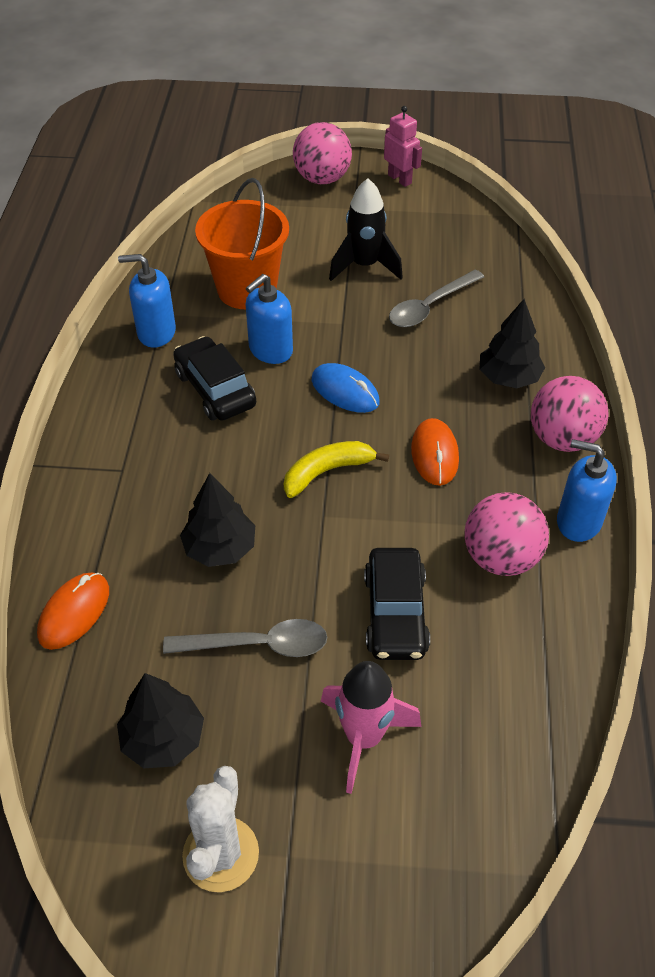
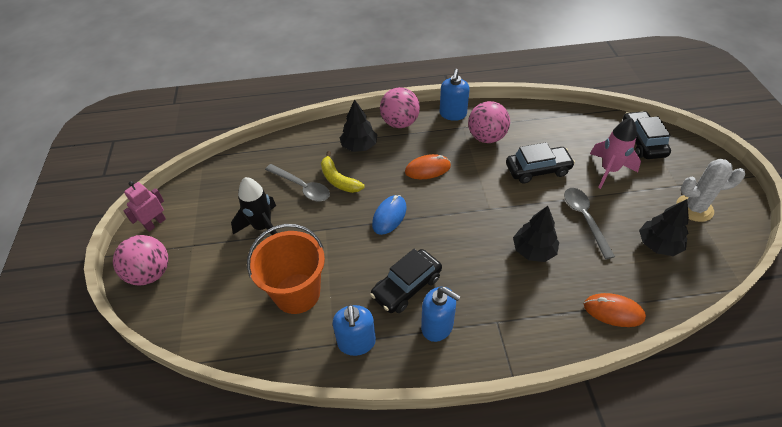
camera: 100 degrees left, 0 degrees up
(270, 350) = (361, 263): blue soap dispenser -> blue soap dispenser (437, 326)
(327, 472) = (457, 212): yellow banana -> yellow banana (338, 180)
(435, 849) = (642, 141): none -> black car

